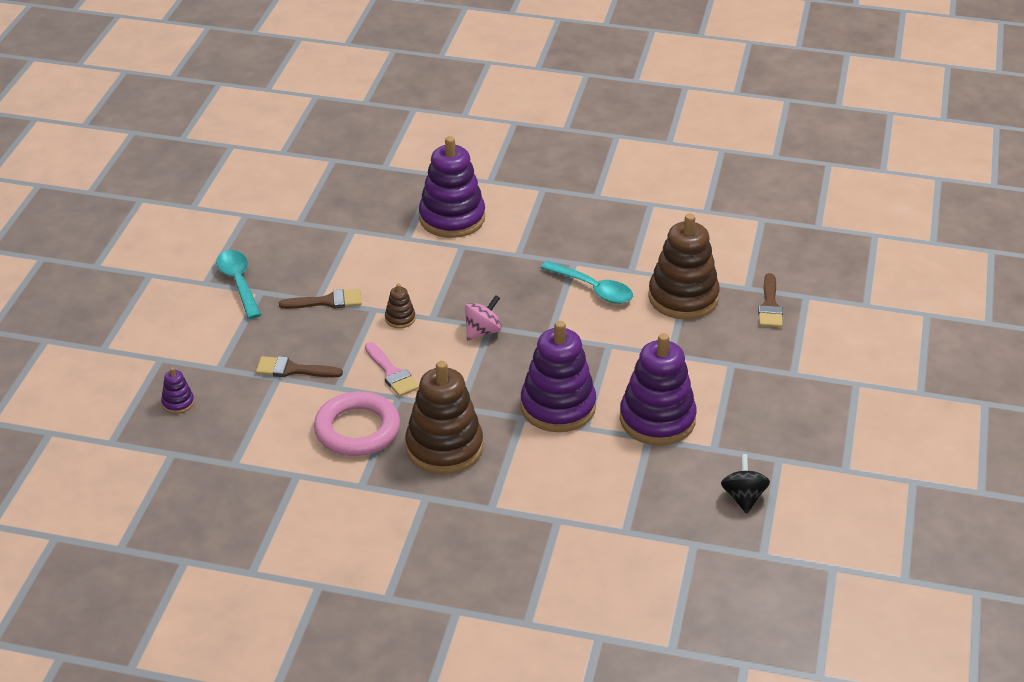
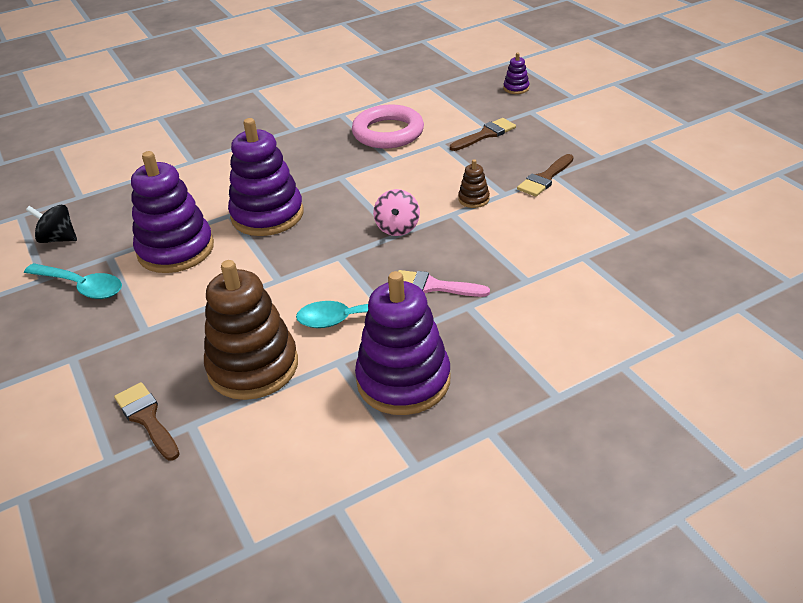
camera: 140 degrees right, 0 degrees up
(238, 283) = (626, 153): turquoise spoon -> turquoise spoon (81, 286)
(392, 373) = (418, 168): pink brush -> pink brush (433, 286)
(444, 447) = (317, 153): brown stacking toy -> none
(452, 218) = (581, 299): purple stacking toy -> purple stacking toy (403, 380)
(743, 497) = (58, 239): black spinning top -> black spinning top turned 150 degrees clockwise

